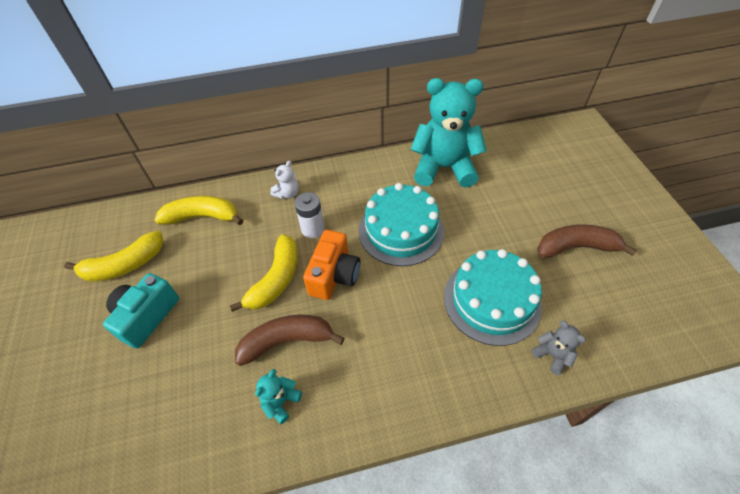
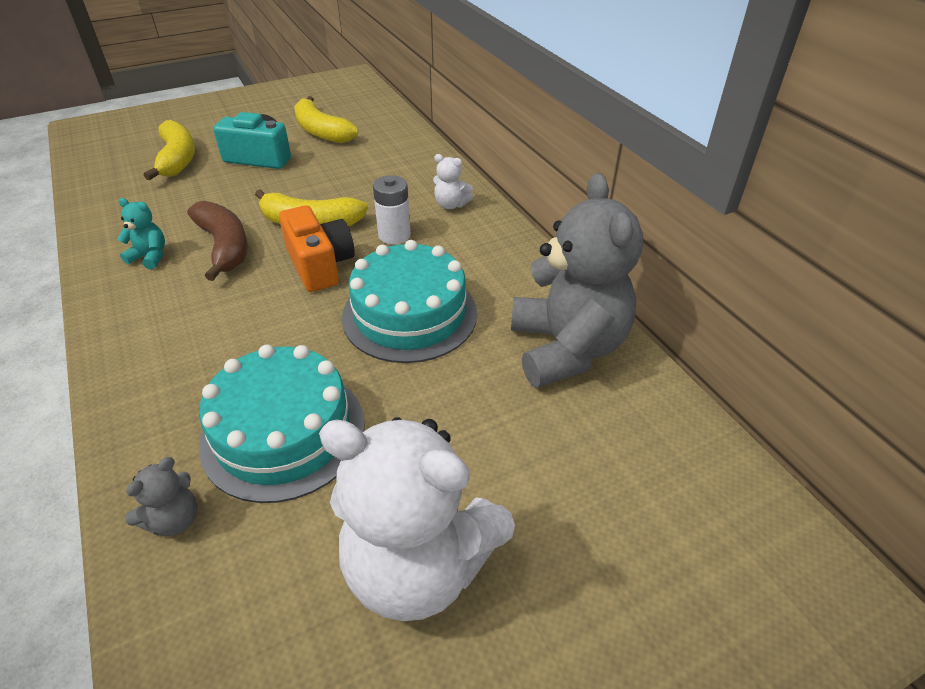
camera: 75 degrees right, 10 degrees down
(202, 217) = (395, 157): yellow banana -> yellow banana (177, 159)
(334, 275) = (320, 265): orange camera -> orange camera turned 120 degrees counterclockwise
(444, 168) = (566, 348): turquoise teddy bear -> grey teddy bear
(576, 247) = (418, 565): brown banana -> white teddy bear

